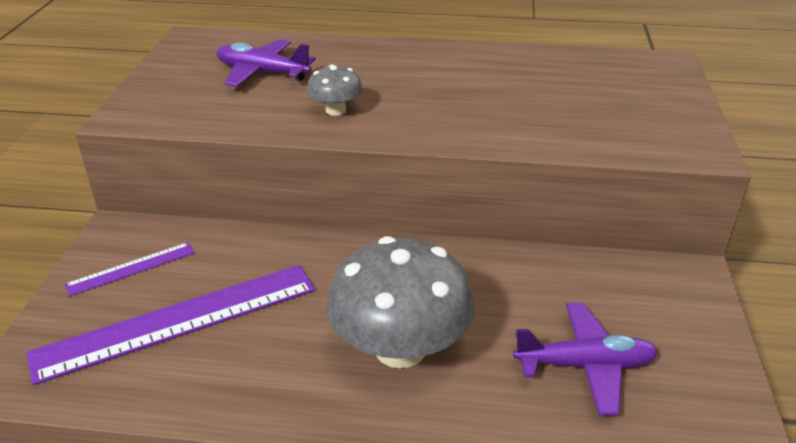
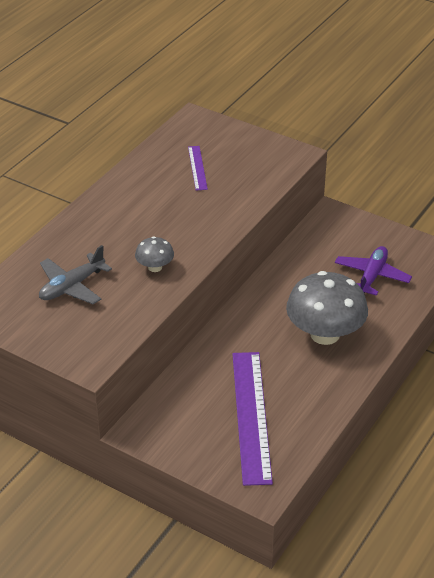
camera: 65 degrees left, 5 degrees up
(131, 268) = (186, 429): purple ruler -> purple ruler (197, 168)
(262, 72) = (72, 286): purple plane -> grey plane

